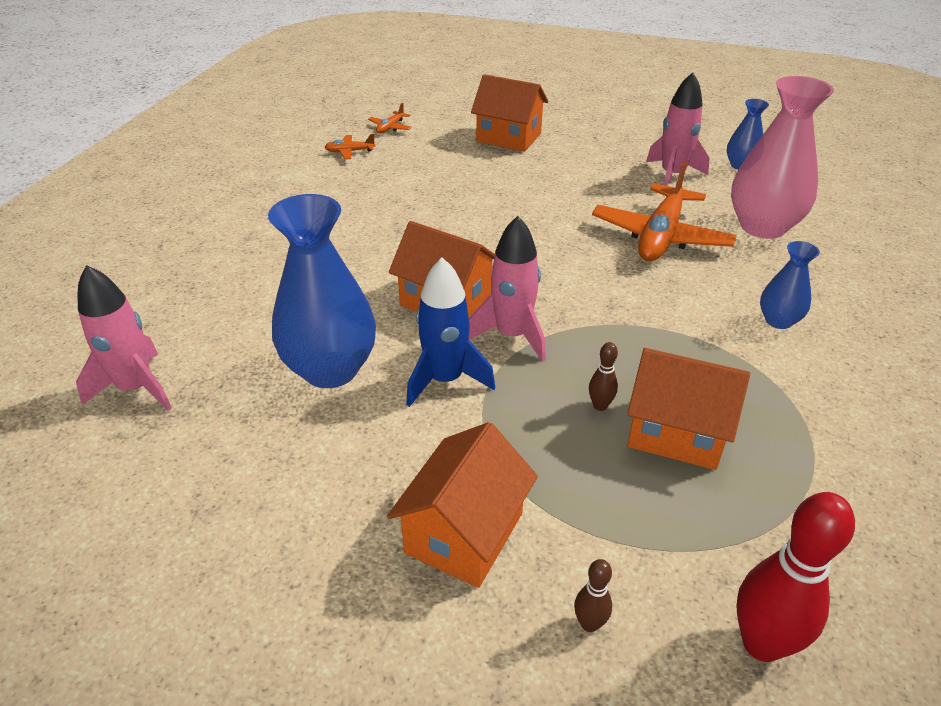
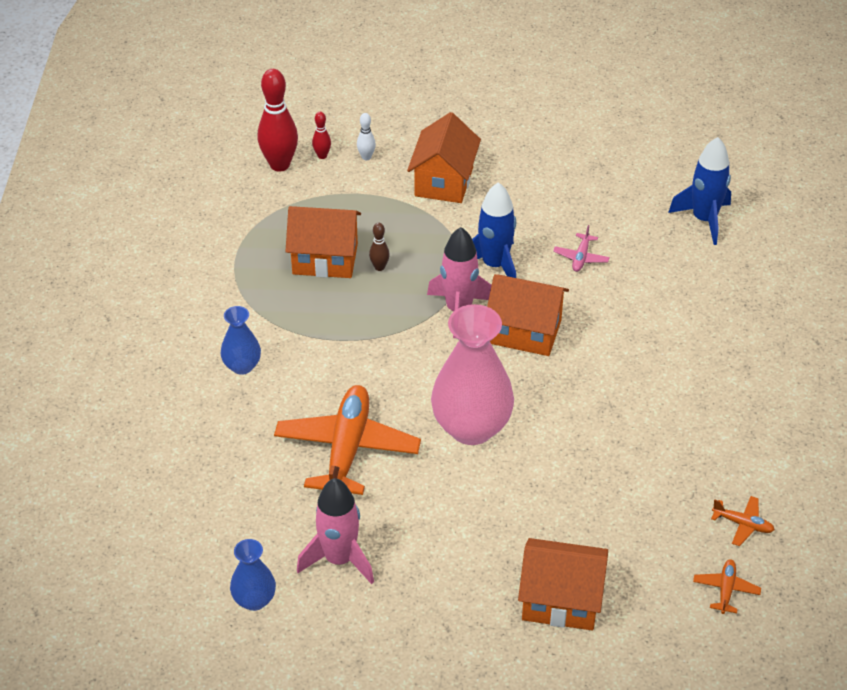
camera: 165 degrees right, 5 degrees up
(136, 388) = (704, 220): pink rocket -> blue rocket
(330, 369) = (581, 257): blue vase -> pink plane
(349, 152) = (742, 524): orange plane -> orange plane turned 45 degrees clockwise
(589, 624) = (366, 157): brown bowling pin -> white bowling pin
(676, 648) = (322, 156): none -> red bowling pin
(762, 227) = (241, 486): pink vase -> pink vase (471, 428)

